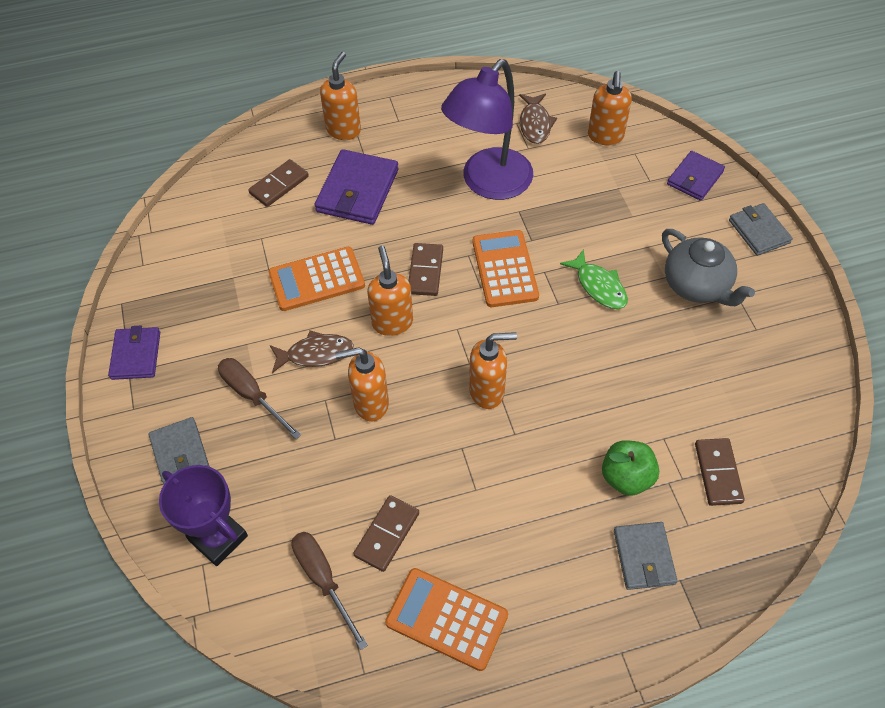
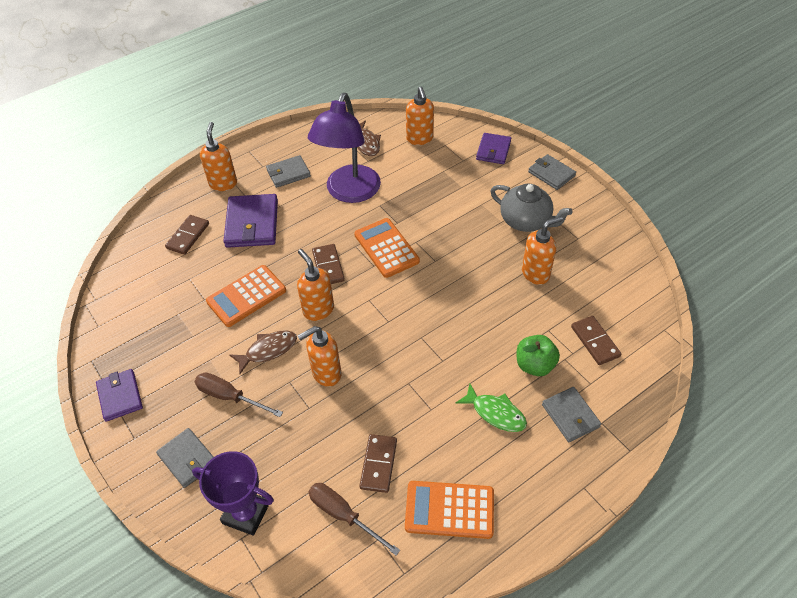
camera: 20 degrees left, 5 degrees down
(425, 138) = (288, 173): none -> grey wallet
(487, 391) = (410, 337): orange soap dispenser -> orange soap dispenser (536, 273)
(598, 286) = (458, 241): green fish -> green fish (495, 413)

